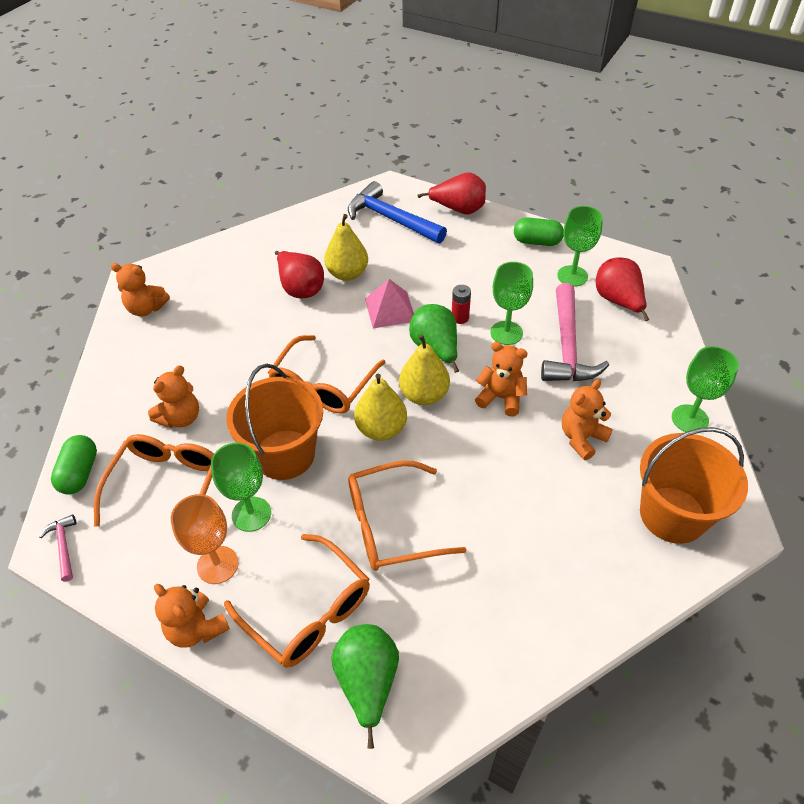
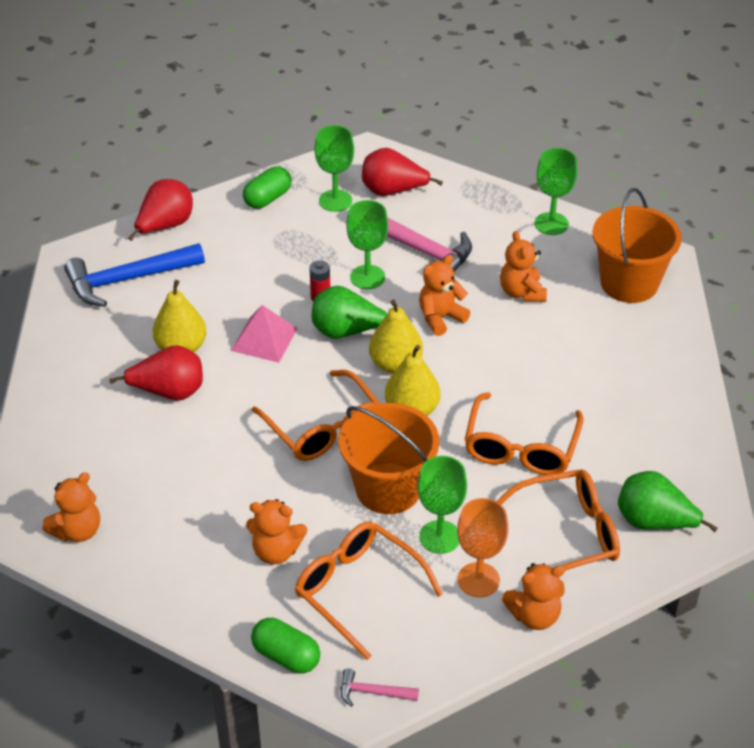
camera: 60 degrees left, 5 degrees down
(181, 418) = (276, 551): orange teddy bear -> orange teddy bear turned 120 degrees clockwise

